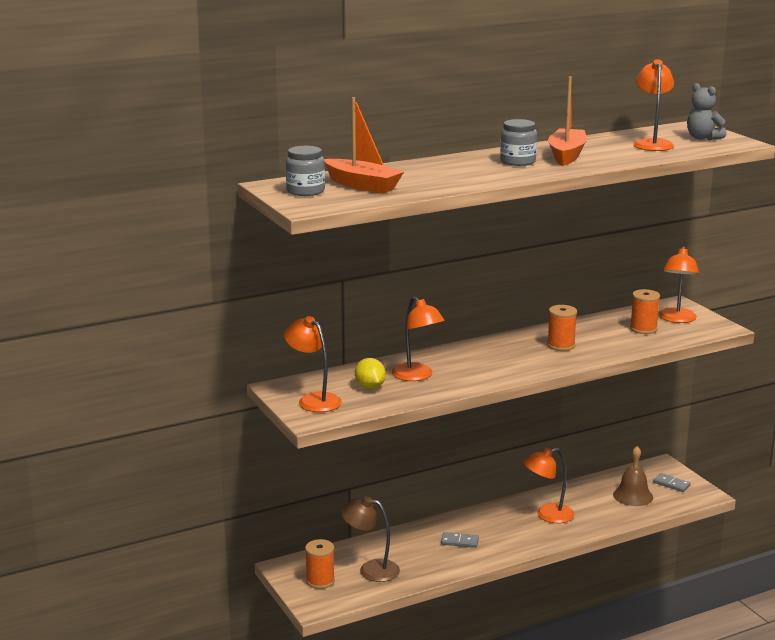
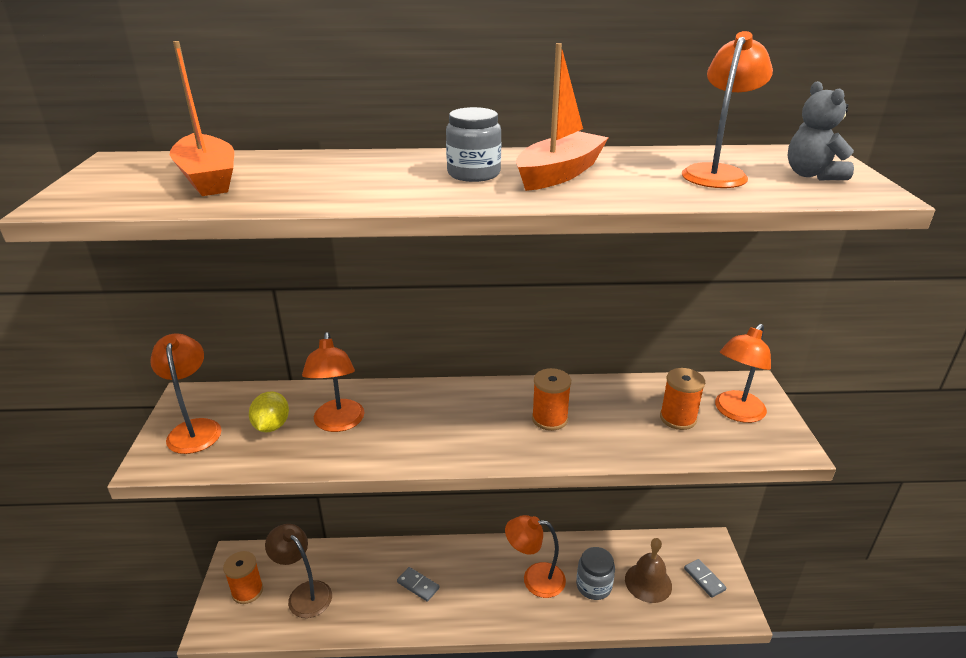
camera: 25 degrees right, 10 degrees up
(305, 191) = (126, 176): grey jar -> grey jar (593, 586)

